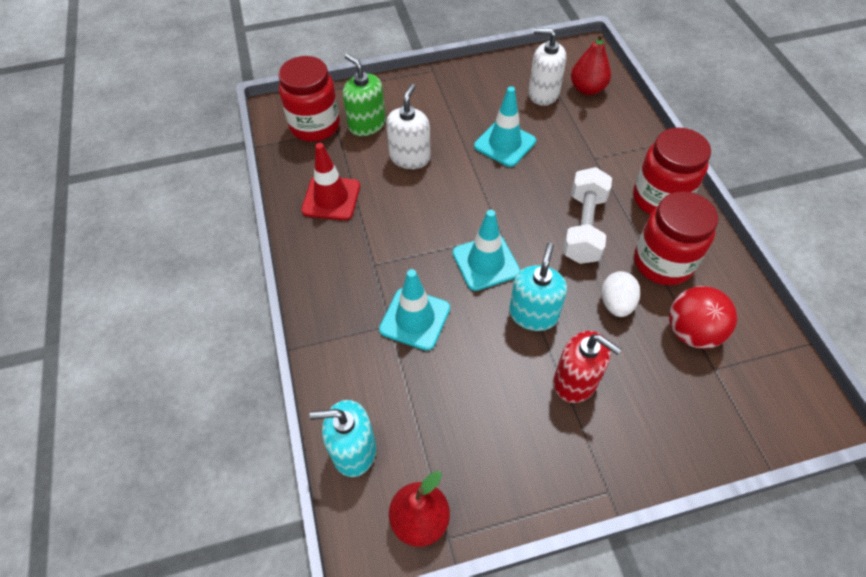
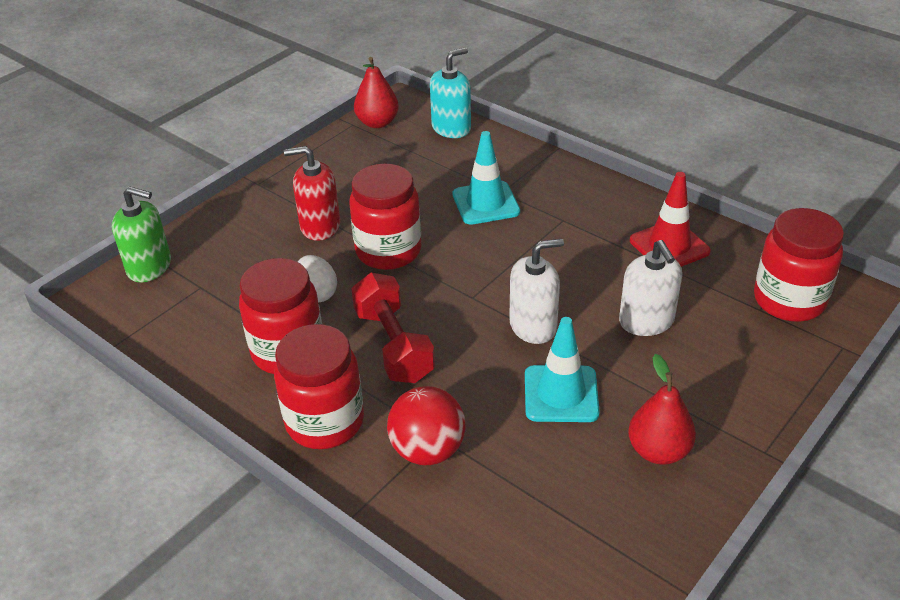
camera: 145 degrees right, 15 degrees down
(367, 124) = (739, 331): green soap dispenser -> green soap dispenser (149, 267)
(485, 262) = (465, 267): turquoise traffic cone -> none
(533, 314) = (388, 251): turquoise soap dispenser -> red jar
(543, 94) = (581, 499): white soap dispenser -> white soap dispenser (533, 326)
(583, 227) = (393, 345): white dumbbell -> red dumbbell
(587, 89) = (526, 547): red pear -> red pear (658, 451)
(692, 332) = (232, 304): red ball -> red ball (427, 450)

